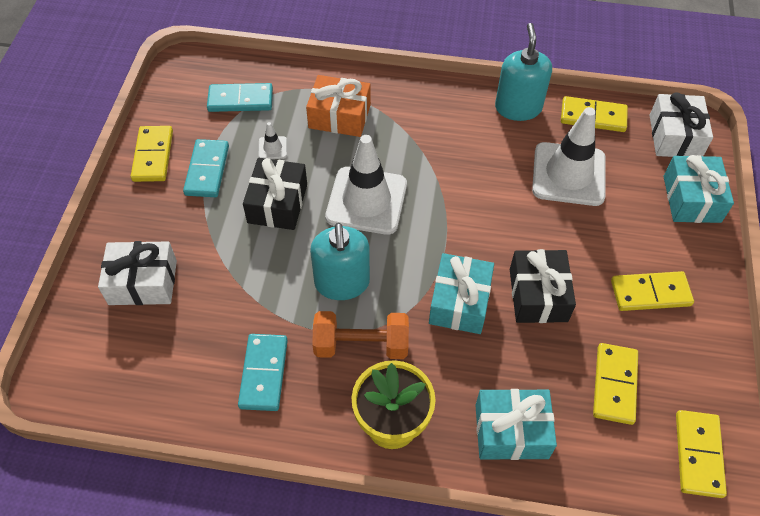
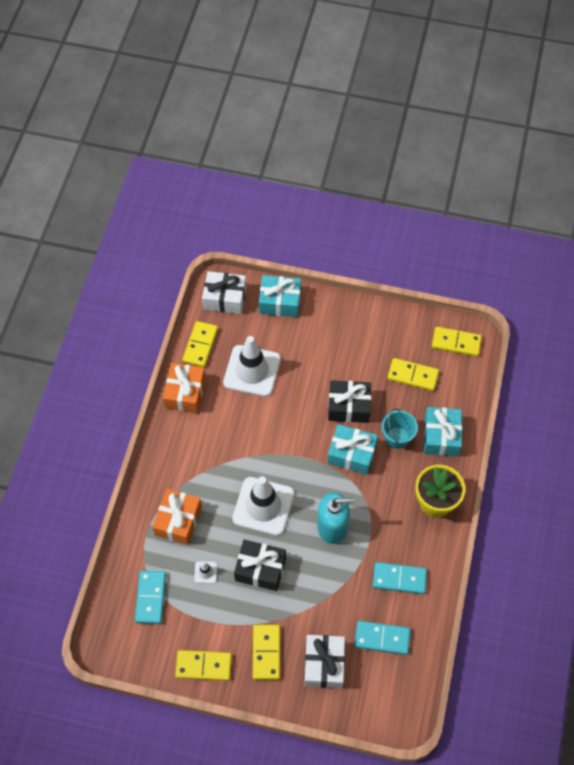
camera: 85 degrees left, 5 degrees up
(207, 170) = (223, 622): turquoise domino -> turquoise domino (382, 638)
(361, 345) = (380, 517): orange dumbbell -> none
(497, 364) = (397, 437): none -> turquoise bucket
(518, 107) = (185, 393): turquoise soap dispenser -> orange gift
(650, 293) = (351, 342): yellow domino -> yellow domino (266, 652)

